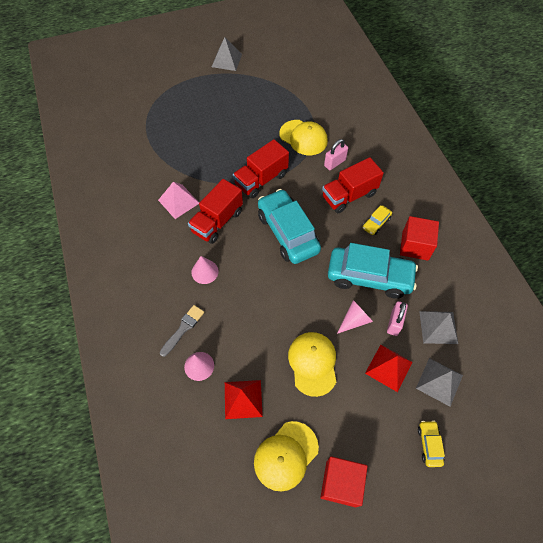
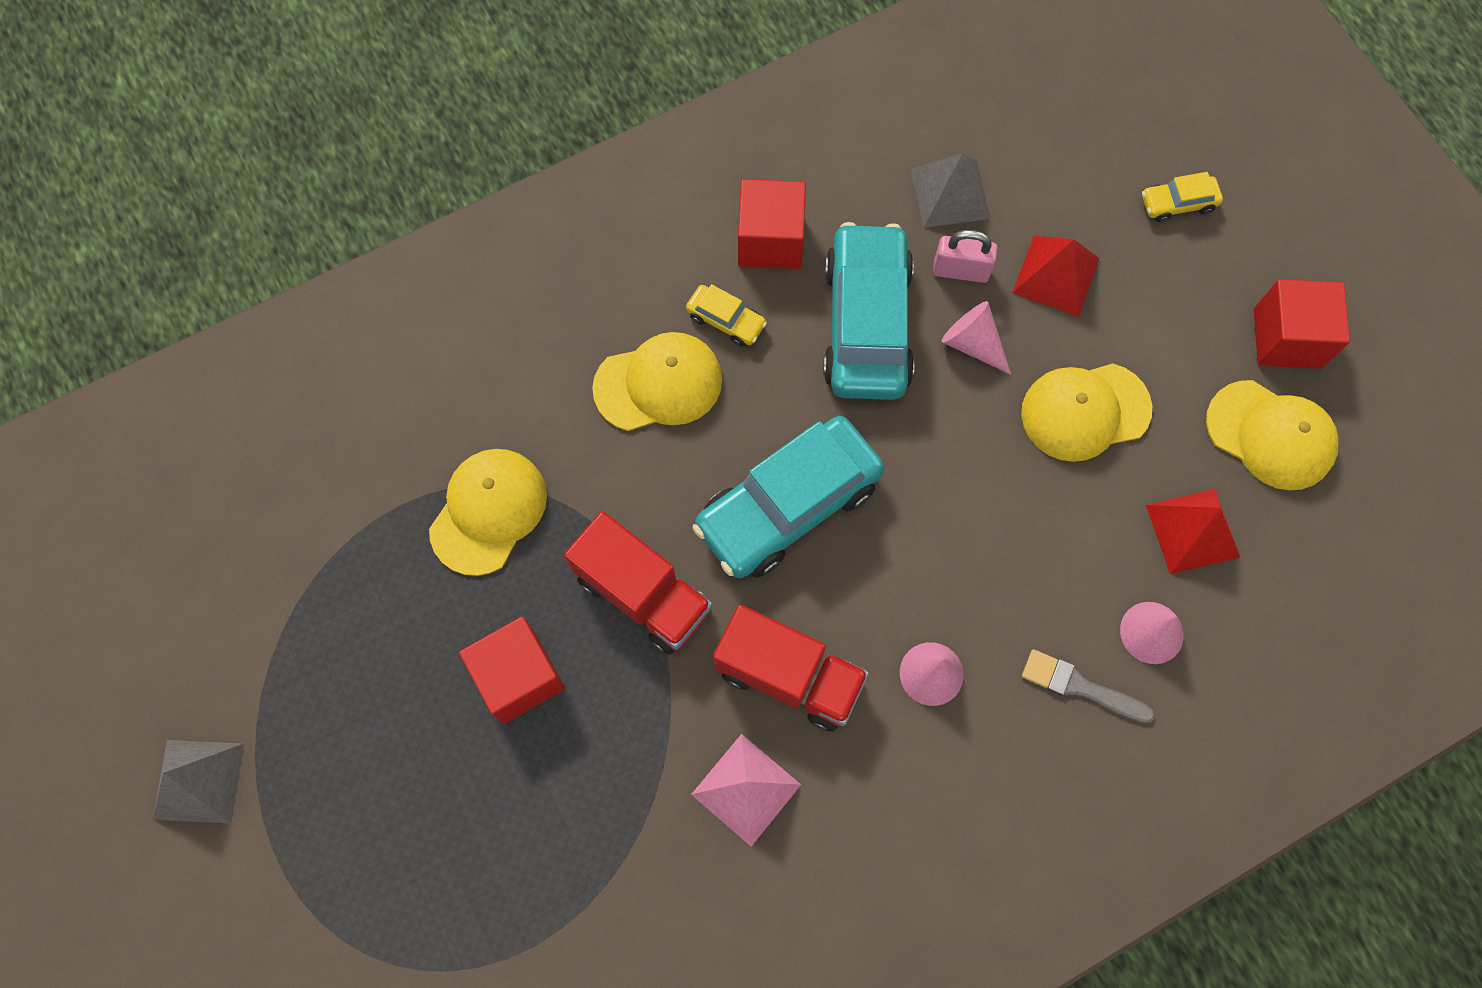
camera: 100 degrees left, 10 degrees up
(239, 140) = (519, 676): none -> red cube
(335, 163) = (563, 426): pink padlock -> none
(349, 195) = (658, 384): red truck -> yellow cap
(439, 381) = (1059, 190): grey pyramid -> none

